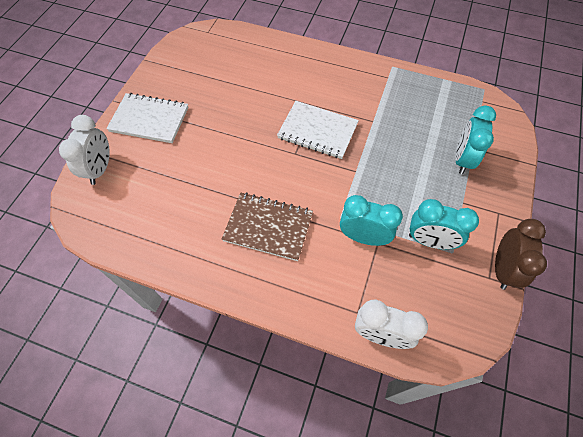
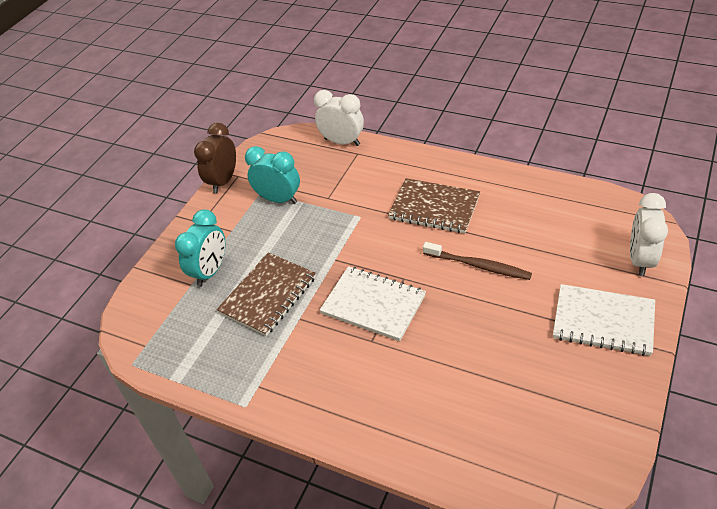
camera: 170 degrees left, 15 degrees down
(232, 164) = (479, 266): none -> brown toothbrush
(363, 237) = (341, 201): turquoise clock -> none
(403, 138) = (268, 295): none -> brown notebook

